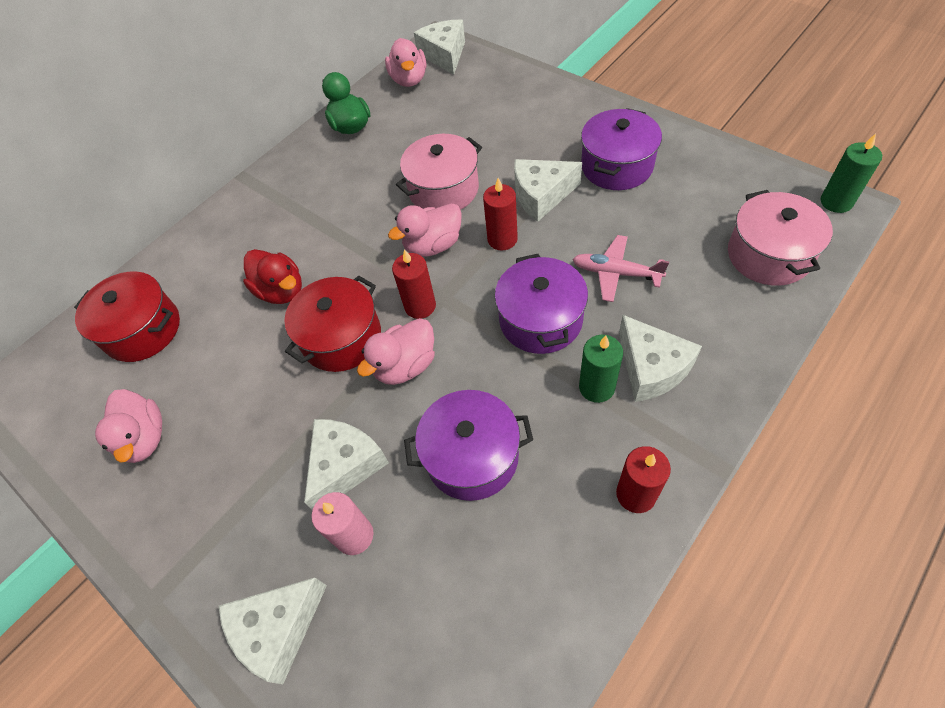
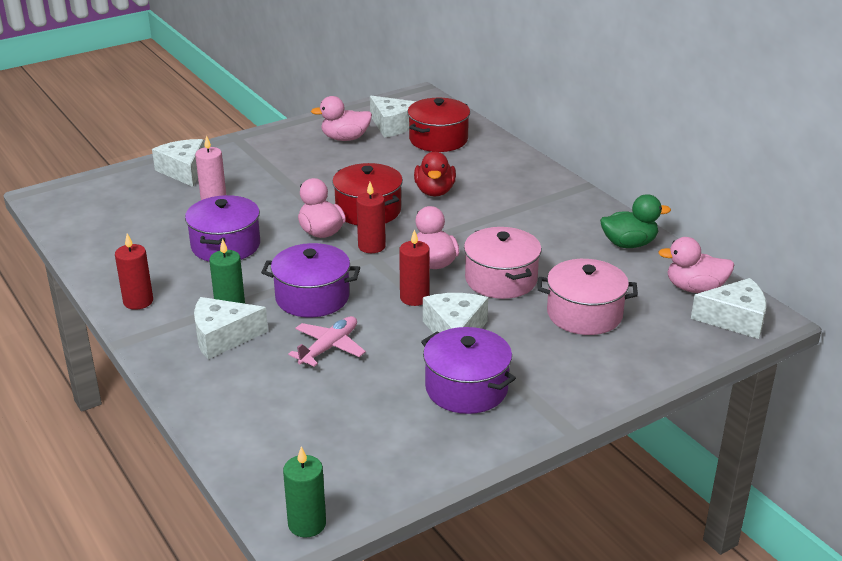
camera: 100 degrees right, 25 degrees down
(281, 291) = (435, 191): red duck -> red duck turned 60 degrees counterclockwise
(345, 465) = (263, 200): white cheese -> white cheese (392, 125)
(769, 255) = (278, 444): pink pot -> pink pot (584, 314)

